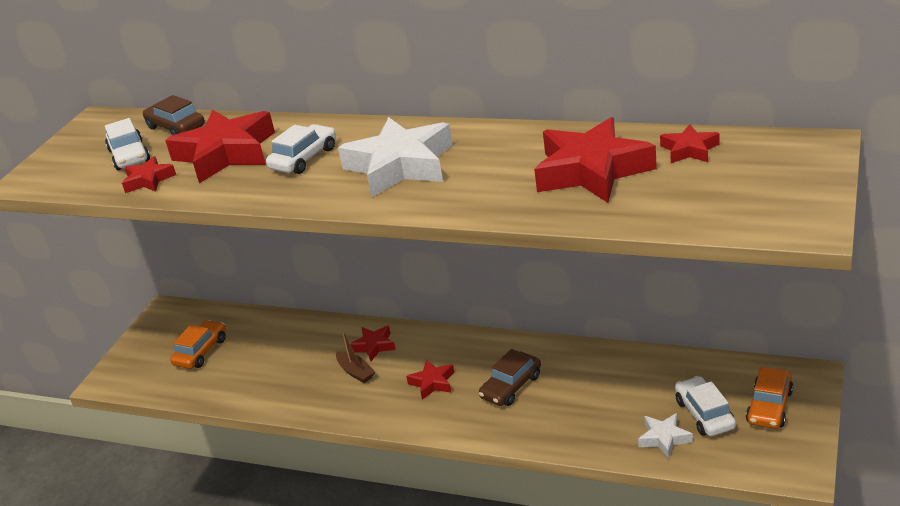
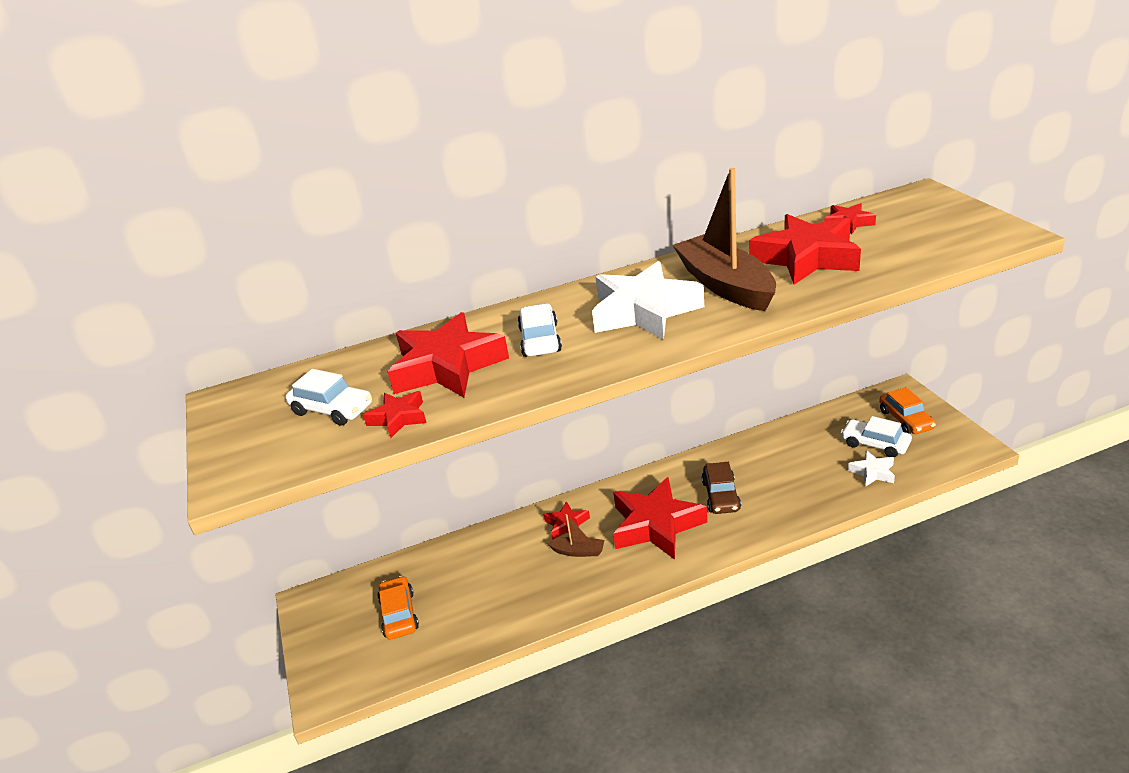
camera: 40 degrees left, 0 degrees up
(176, 127) = (344, 369): brown car -> none
(432, 383) = (656, 525): red star -> red star, size x2.07
(489, 169) = (725, 285): none -> brown boat

